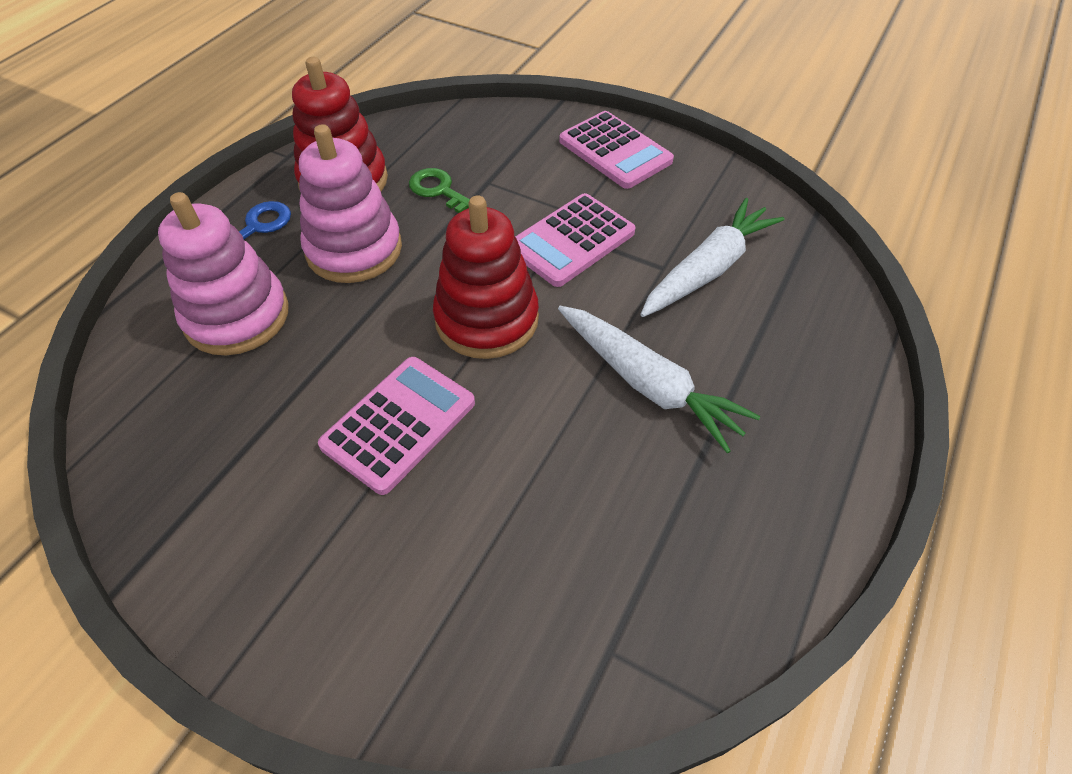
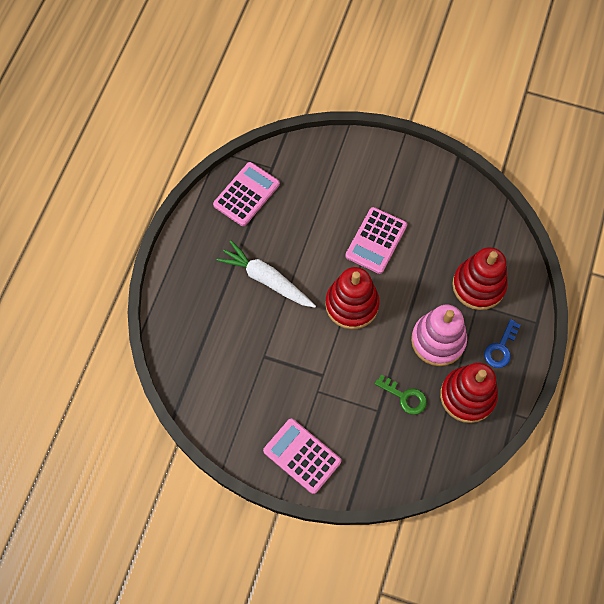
camera: 170 degrees right, 15 degrees up
(237, 316) = (478, 285): pink stacking toy -> red stacking toy
(571, 241) = (317, 368): pink calculator -> pink calculator (246, 194)
(708, 269) = (239, 359): white carrot -> none

